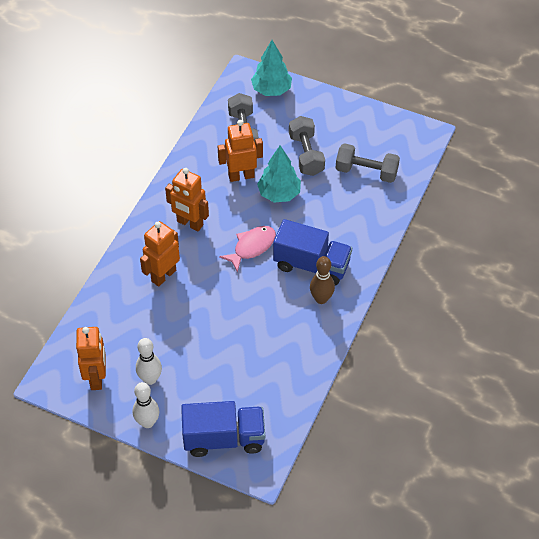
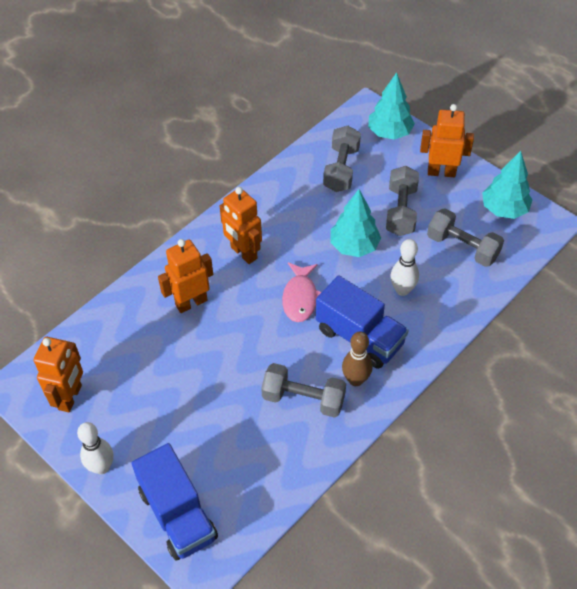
camera: 20 degrees right, 0 degrees up
(150, 379) = (126, 416): white bowling pin -> white bowling pin (402, 290)
(224, 438) = (178, 514): blue truck -> blue truck turned 45 degrees clockwise
(241, 176) = (320, 216): orange robot -> orange robot (441, 172)
(252, 247) = (300, 298): pink fish -> pink fish turned 120 degrees clockwise
(286, 325) = (303, 399): none -> grey dumbbell
(388, 132) = (504, 209): none -> turquoise tree

